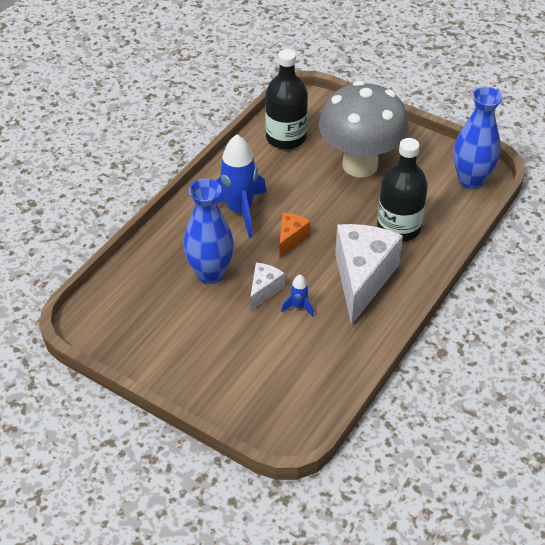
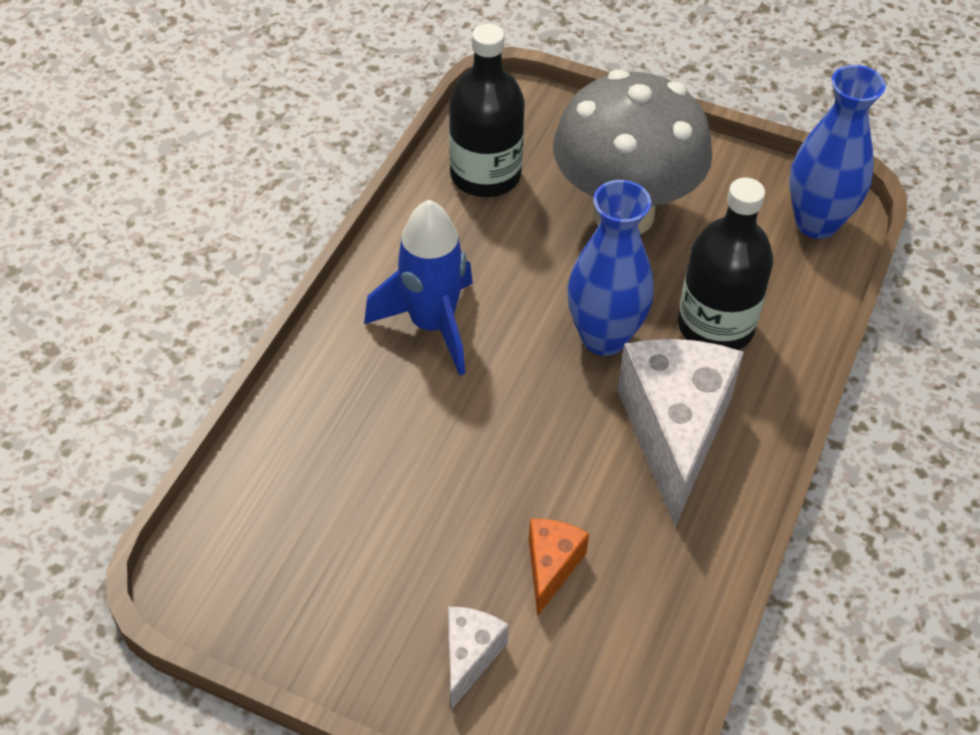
camera: 10 degrees left, 5 degrees up
(210, 274) = (404, 455): blue vase -> blue vase (604, 337)
(264, 290) = (507, 477): white cheese -> white cheese (470, 657)
(291, 239) = (533, 369): orange cheese -> orange cheese (551, 567)
(298, 307) = (575, 502): blue rocket -> none

